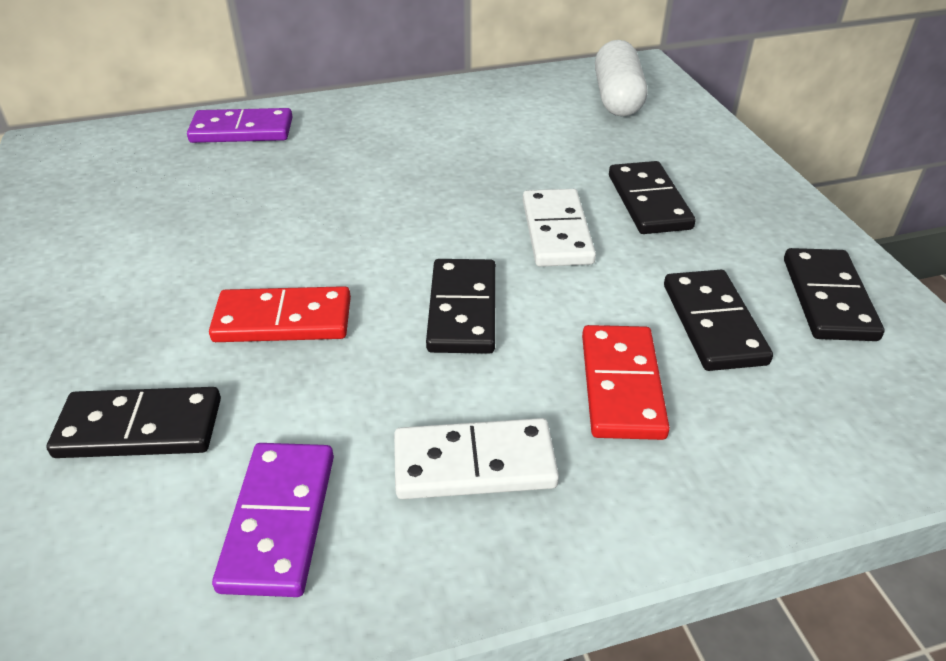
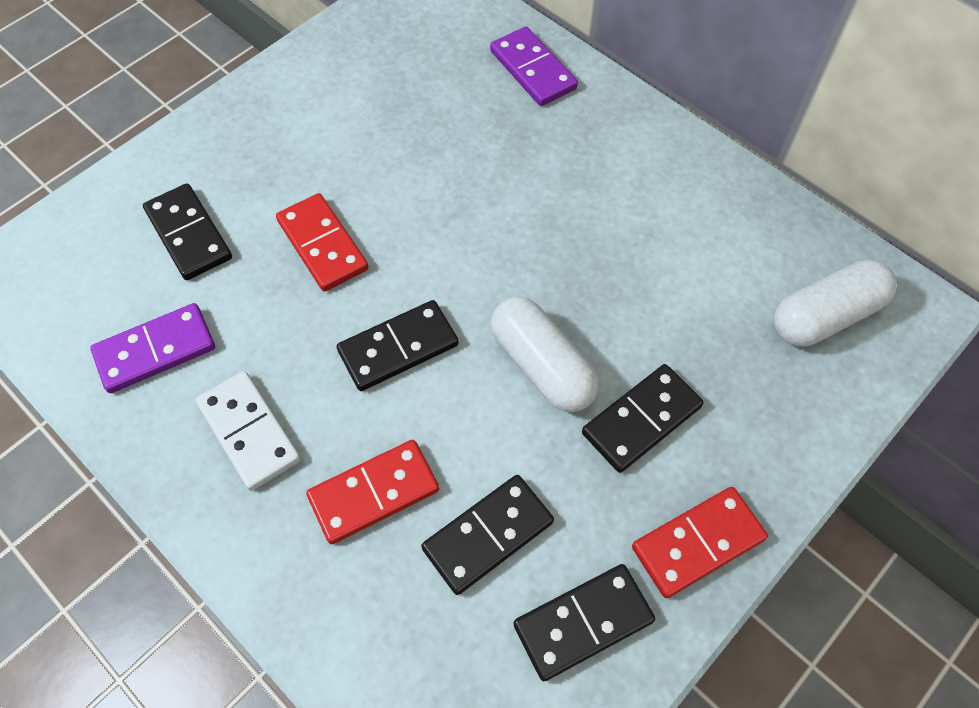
camera: 60 degrees right, 20 degrees up
(556, 232) = (542, 365): white domino -> white capsule
(778, 216) = (697, 543): none -> red domino

